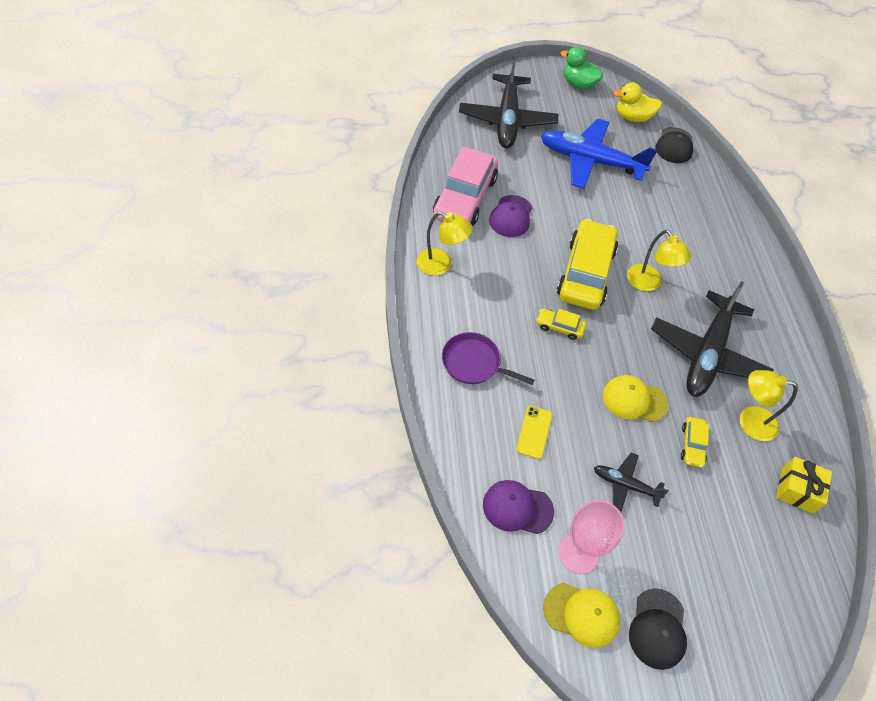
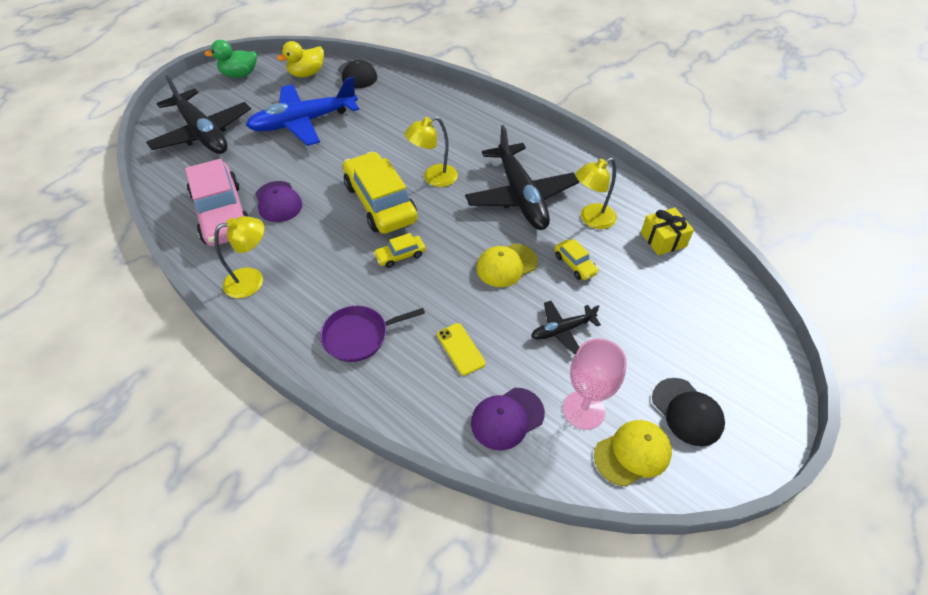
camera: 40 degrees left, 5 degrees down
(648, 283) = (433, 178): yellow lamp -> yellow lamp turned 135 degrees clockwise

